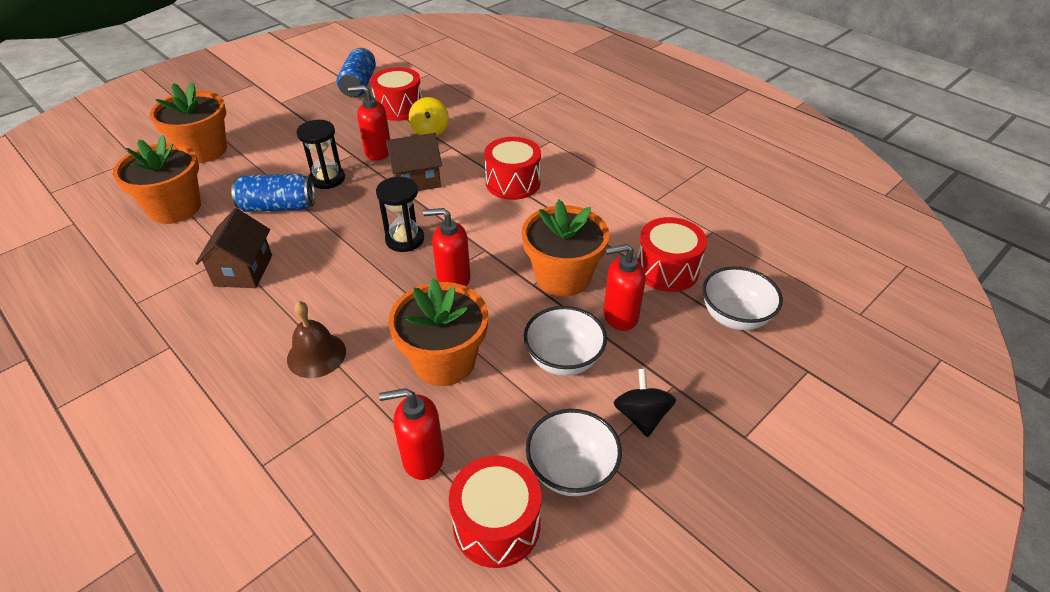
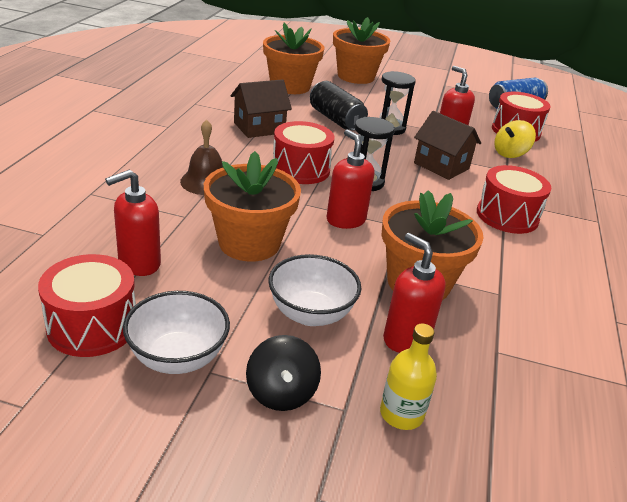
camera: 55 degrees right, 10 degrees down
(278, 207) = (335, 119): blue can -> black can
(423, 458) = (139, 263): red soap dispenser -> red soap dispenser turned 90 degrees counterclockwise
(641, 416) = (281, 393): black spinning top -> black spinning top turned 120 degrees clockwise
(667, 269) = (515, 359): red drum -> red drum (300, 169)
(690, 356) = (401, 414): none -> yellow bottle
(734, 317) = (503, 442): white bowl -> none

